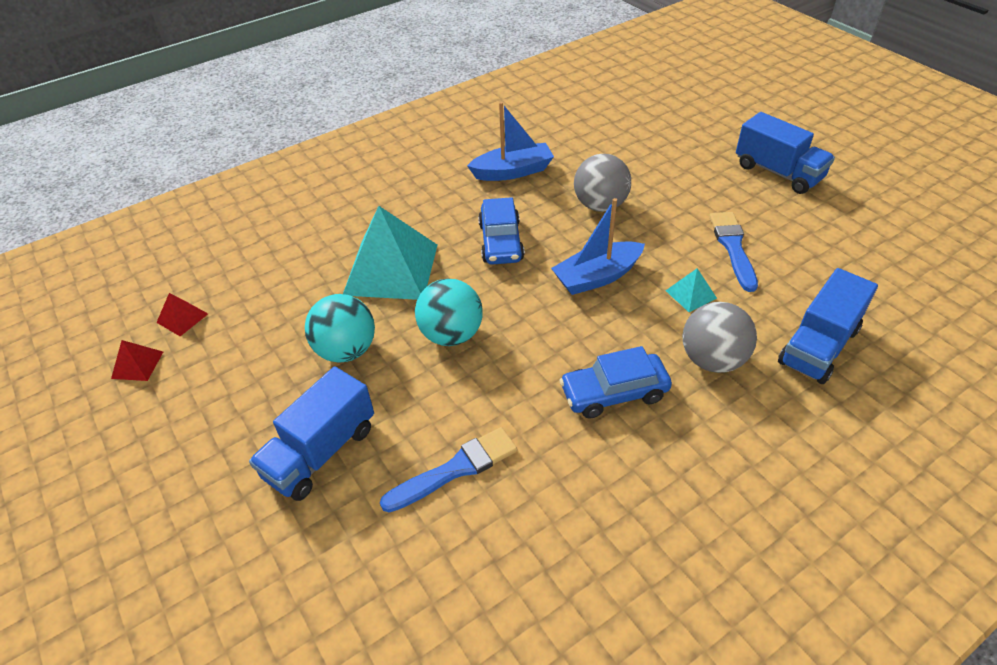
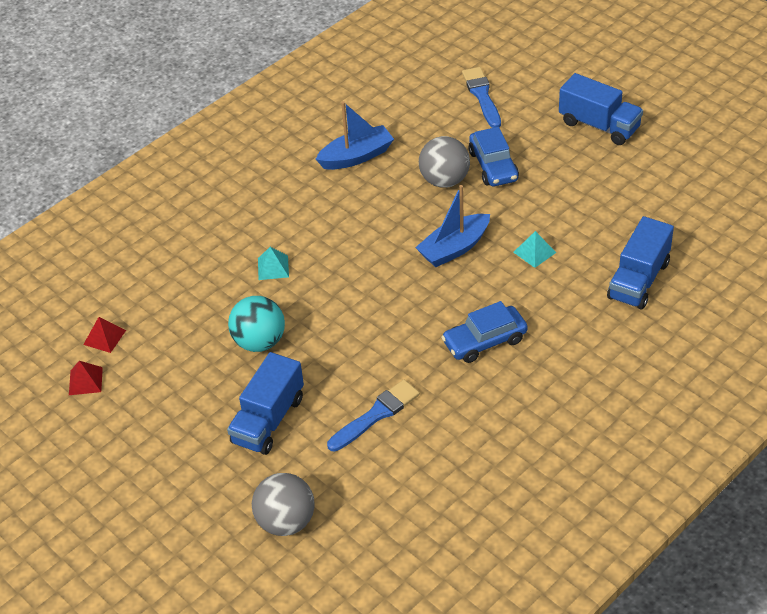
camera: 10 degrees left, 0 degrees up
(391, 269) = (273, 267): turquoise pyramid -> turquoise pyramid, size x0.43
(451, 334) = (343, 316): turquoise ball -> none
(501, 242) = (363, 228): blue car -> blue car (493, 166)
(712, 359) = (557, 303): grey ball -> grey ball (286, 521)
(733, 247) = (565, 205): blue brush -> blue brush (482, 96)

